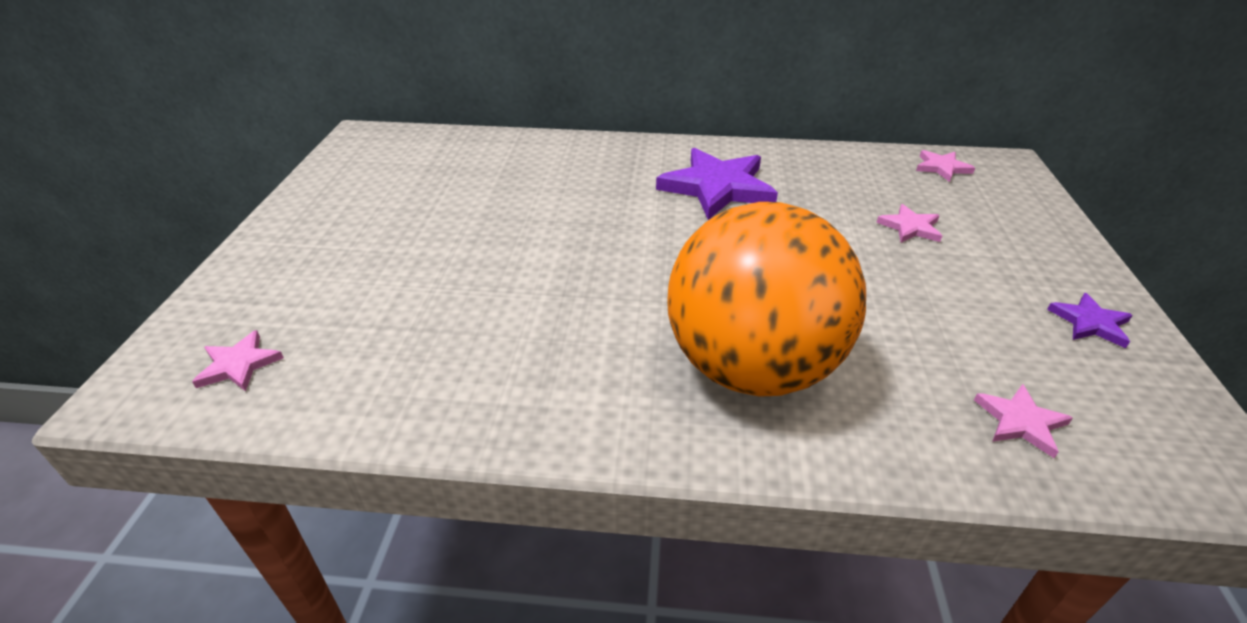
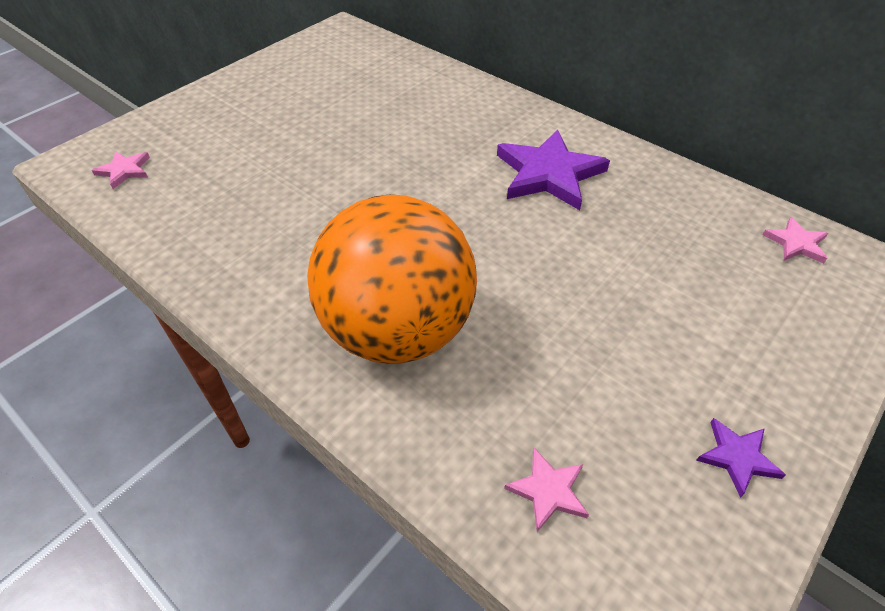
camera: 35 degrees right, 10 degrees up
(910, 227) = (679, 285): pink star -> none

